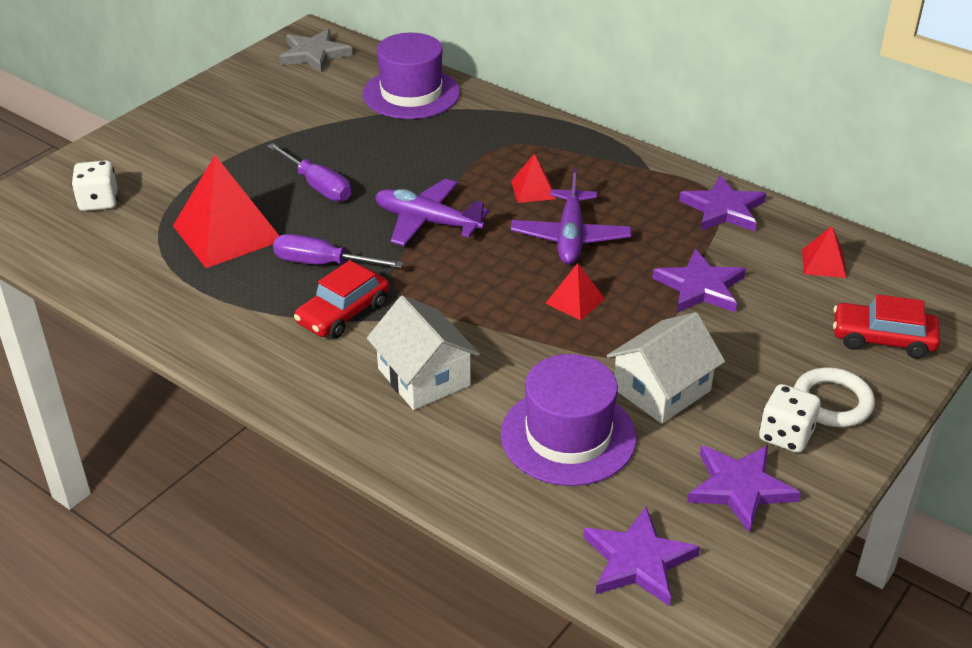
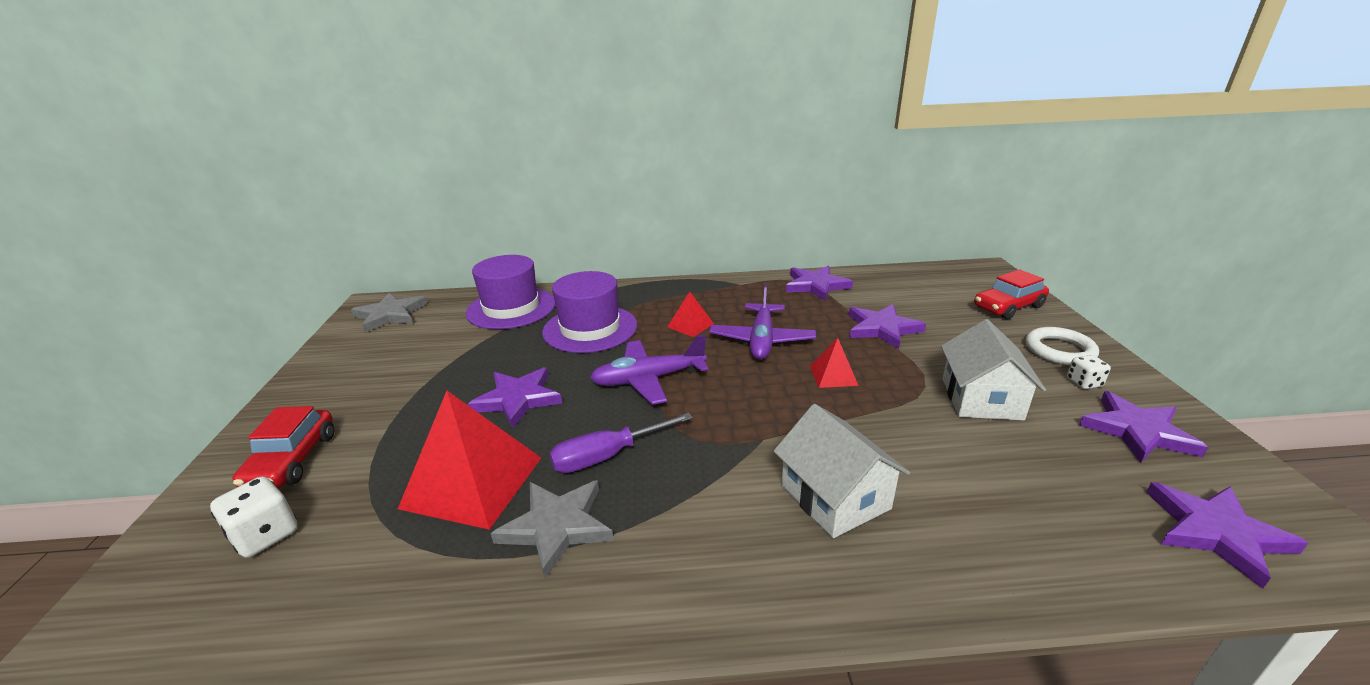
camera: 40 degrees left, 10 degrees down
(241, 289) = (557, 526): none -> grey star
(318, 186) = (518, 399): purple screwdriver -> purple star
(343, 313) = (687, 487): red car -> red car (292, 460)
(424, 377) = (835, 497): white house -> white house turned 45 degrees clockwise
(568, 436) = (1000, 470): purple hat -> purple hat (590, 328)
(570, 237) = (761, 340): purple plane -> purple plane turned 45 degrees clockwise
(785, 435) = (1084, 383): white dice -> white dice, size x0.64
(824, 263) = (911, 287): red pyramid -> none

